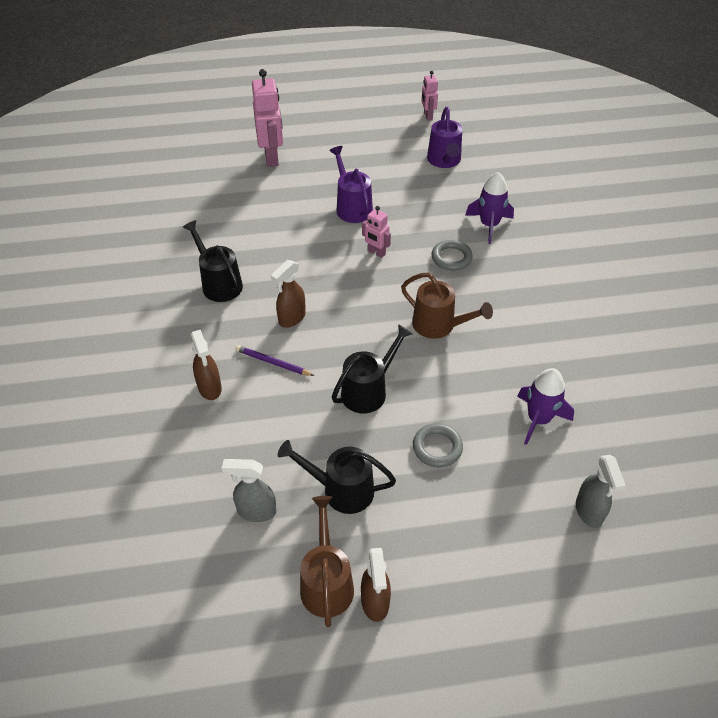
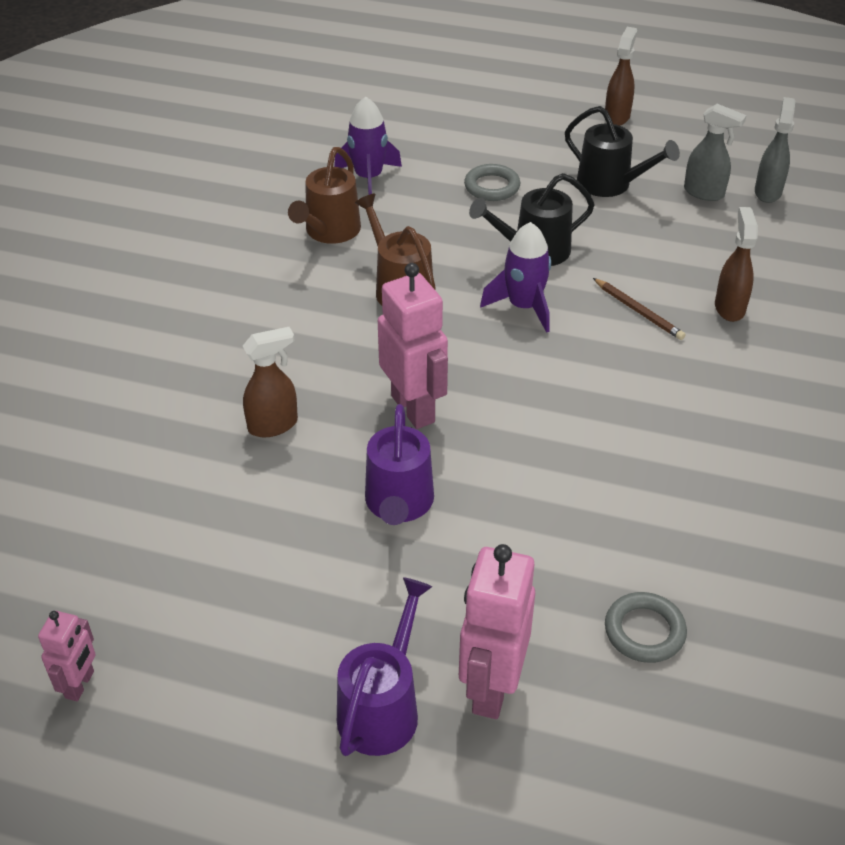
camera: 155 degrees left, 5 degrees down
(219, 283) = (683, 439): black watering can -> none
(273, 362) = (638, 311): purple pencil -> brown pencil
(291, 318) = (591, 355): brown spray bottle -> brown spray bottle (273, 425)
(326, 582) = (654, 136): brown watering can -> brown watering can (329, 232)
(376, 253) = (413, 409): pink robot -> pink robot, size x1.83
(444, 161) = (158, 546): purple watering can -> purple watering can (382, 707)
(451, 258) = (309, 365): grey ring -> grey ring (644, 631)
(489, 225) = (206, 395): purple rocket -> purple rocket (523, 307)
(589, 512) = (388, 113): grey spray bottle -> grey spray bottle (768, 192)

